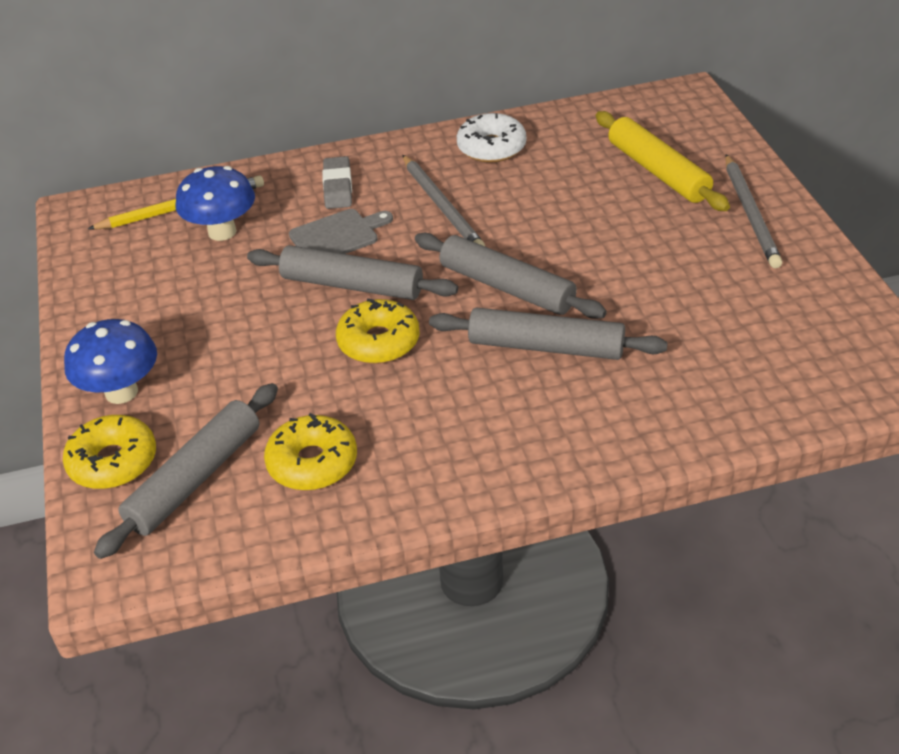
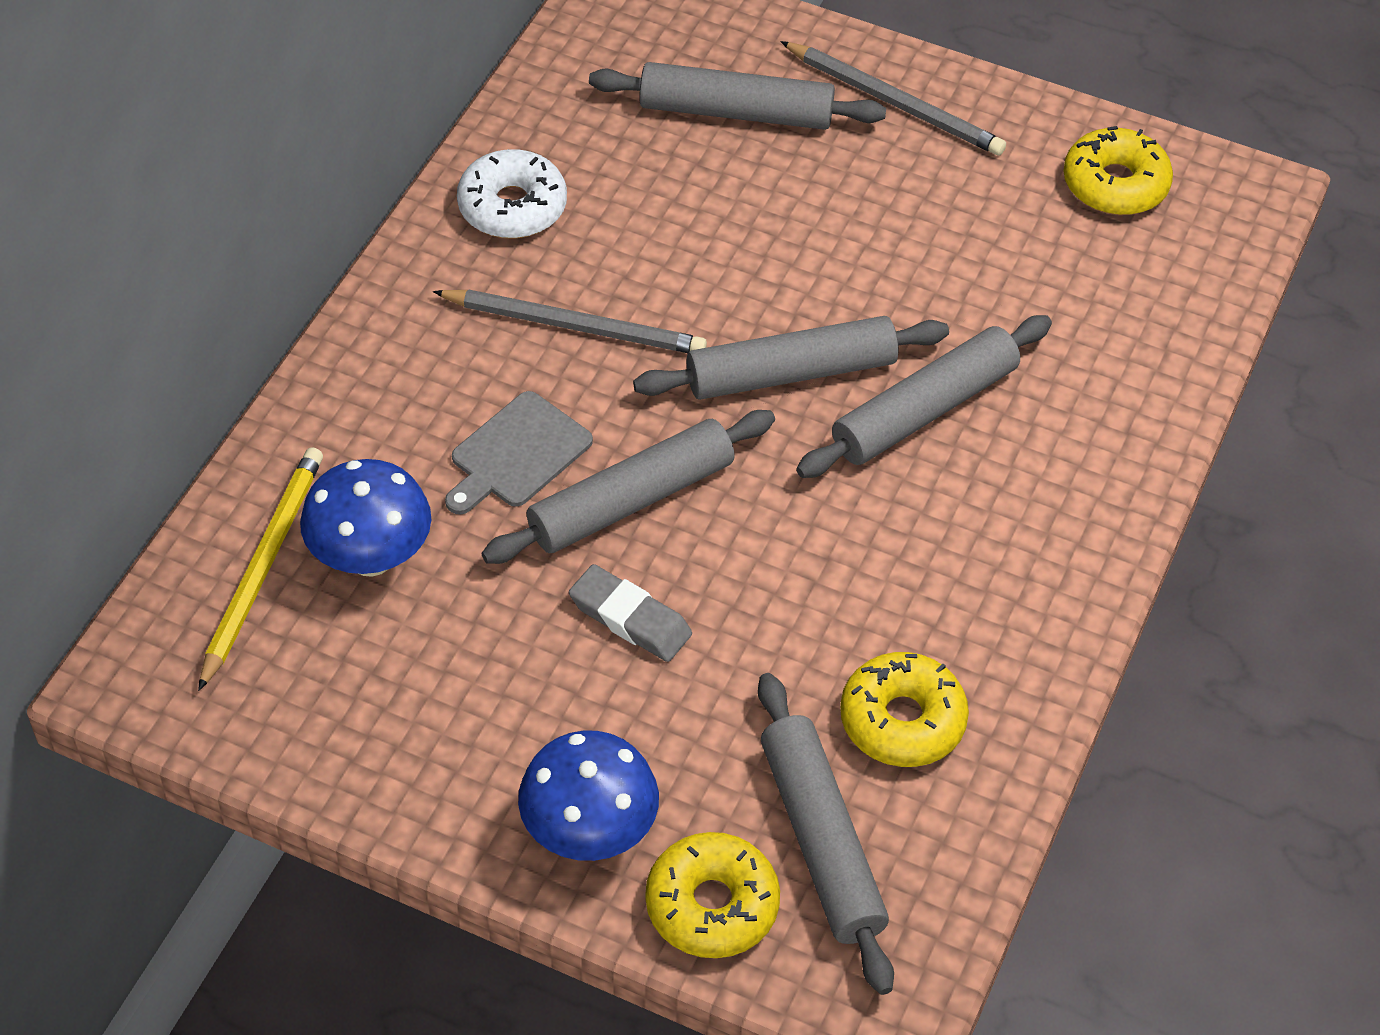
camera: 55 degrees left, 10 degrees up
(337, 236) = (517, 454): grey cutting board -> grey cutting board turned 150 degrees counterclockwise
(338, 187) = (414, 392): grey eraser -> grey eraser (630, 618)
(378, 342) = (762, 541): yellow donut -> yellow donut (1115, 184)
(657, 171) = (736, 112): yellow rolling pin -> grey rolling pin

